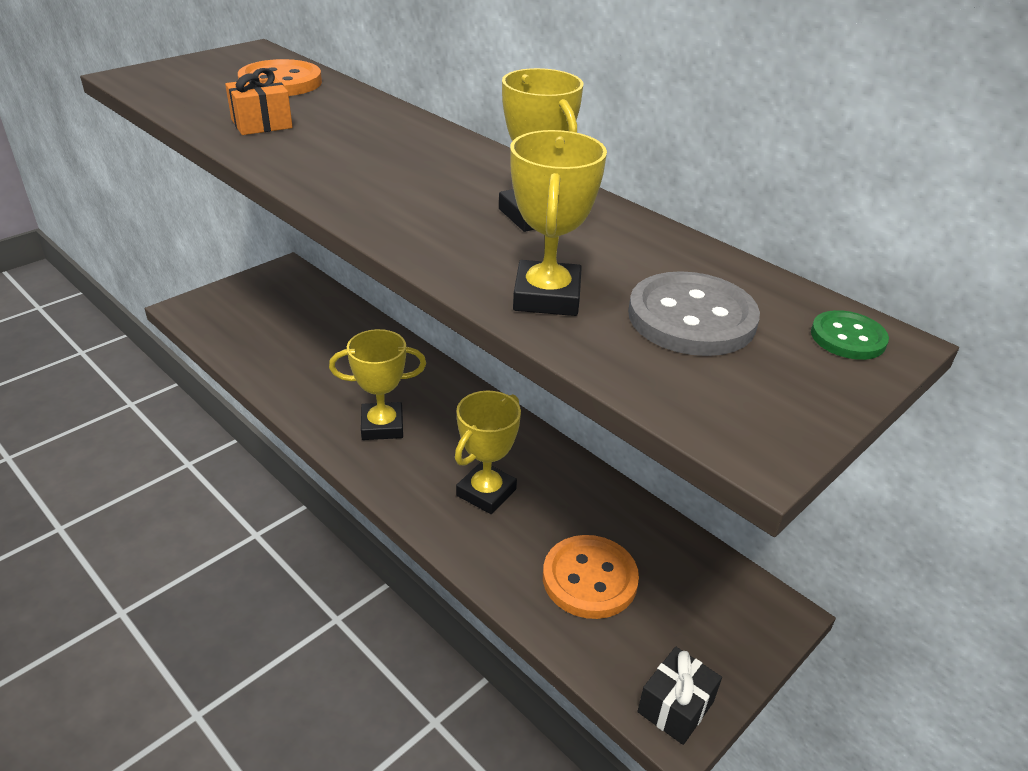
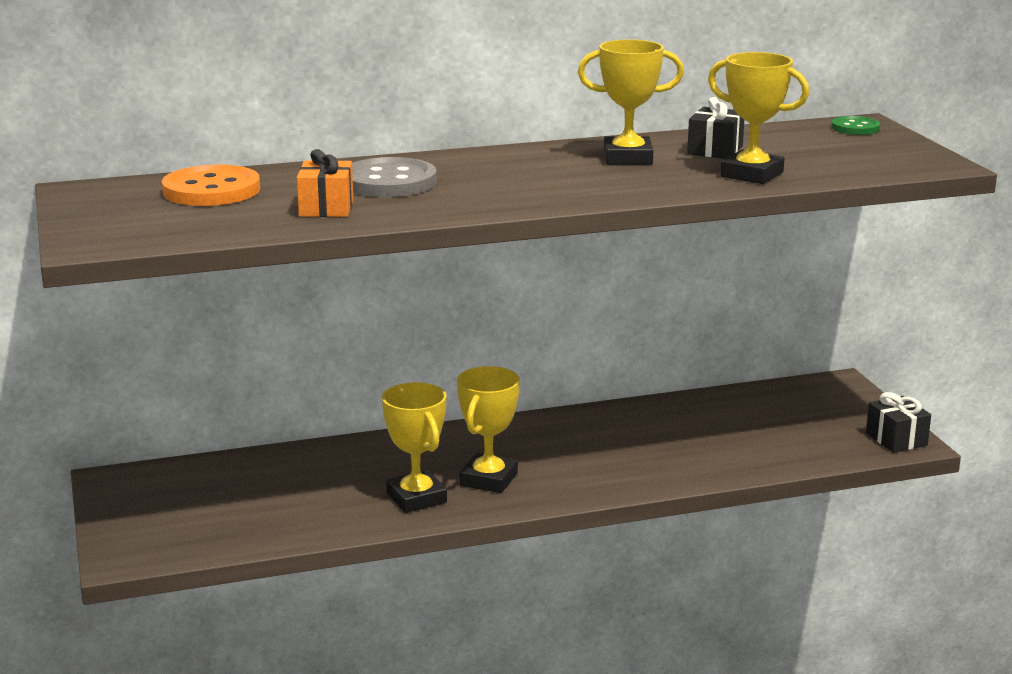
camera: 60 degrees left, 15 degrees down
(486, 492) = (627, 452): yellow trophy -> yellow trophy (416, 498)
(589, 579) = (760, 436): orange button -> none
(621, 257) = (715, 150): none -> black gift
(691, 318) = (807, 151): grey button -> grey button (389, 182)

